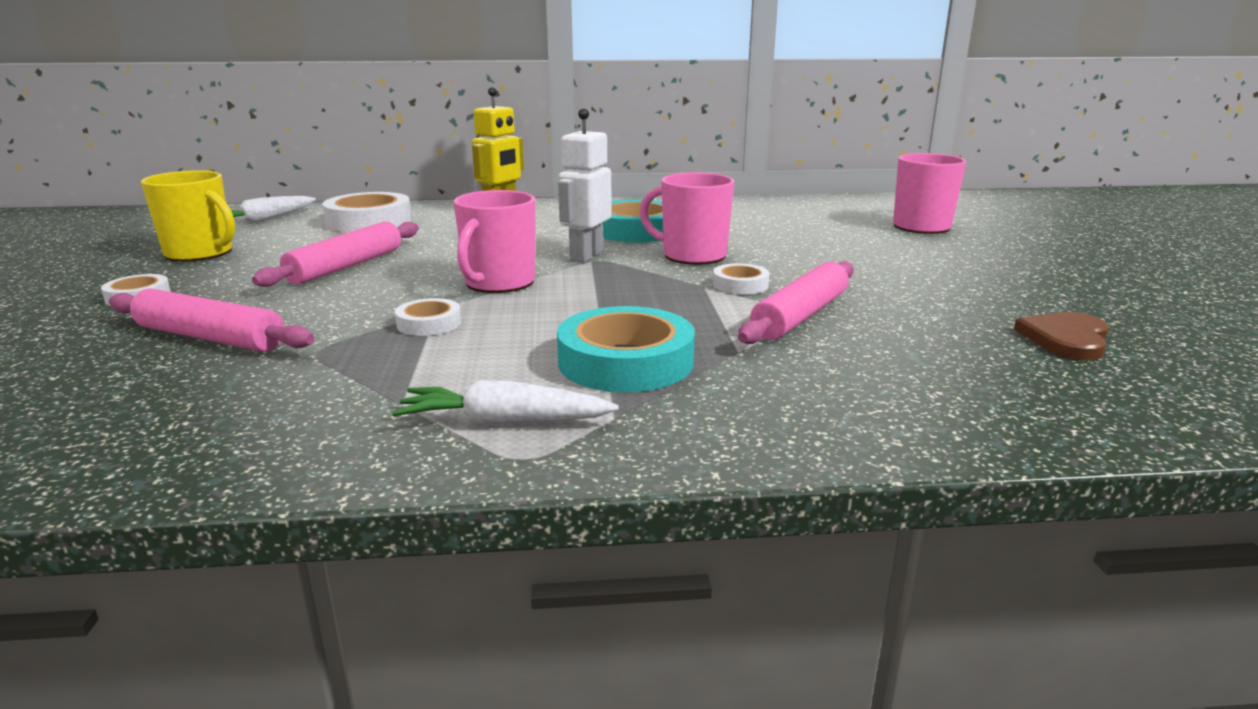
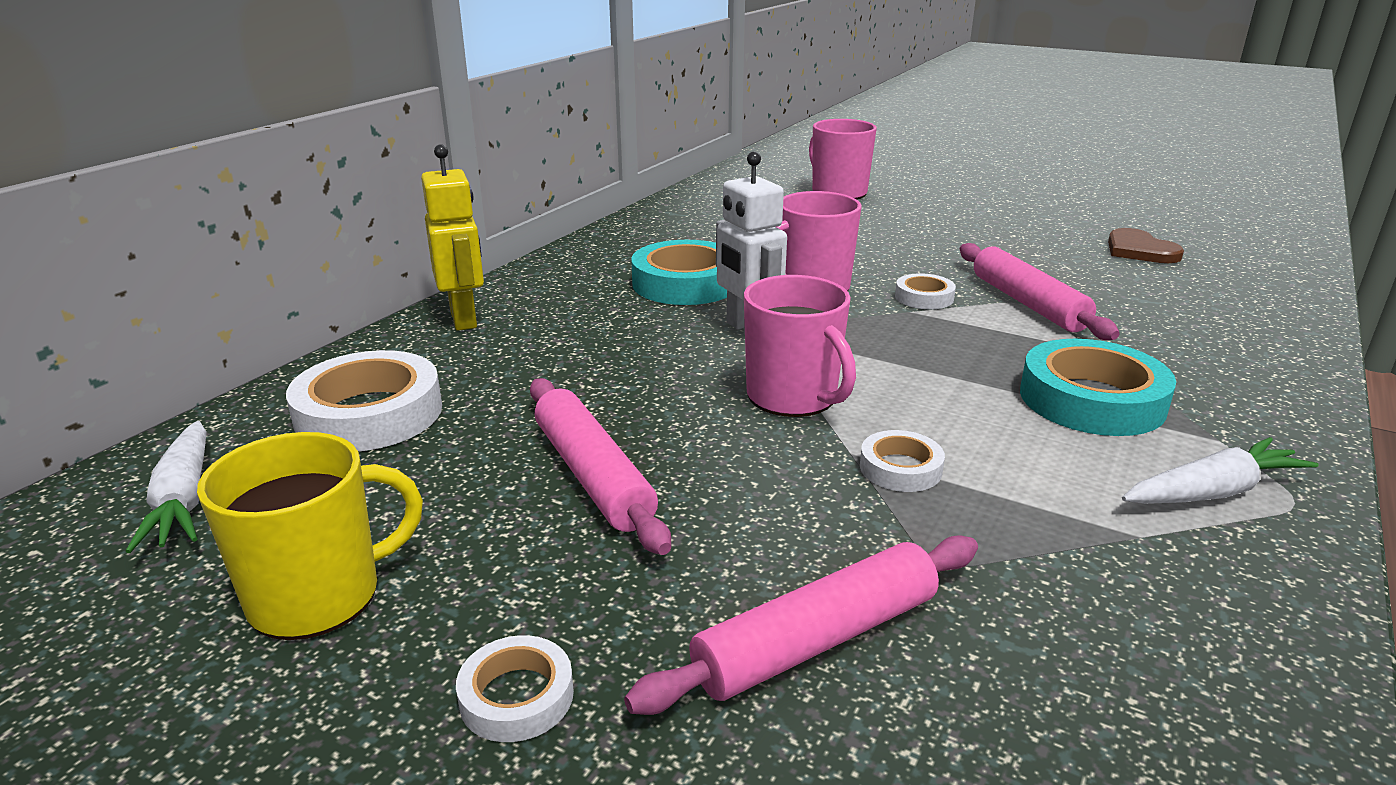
camera: 55 degrees left, 5 degrees up
(503, 422) = (1212, 492): white carrot -> white carrot turned 150 degrees counterclockwise

